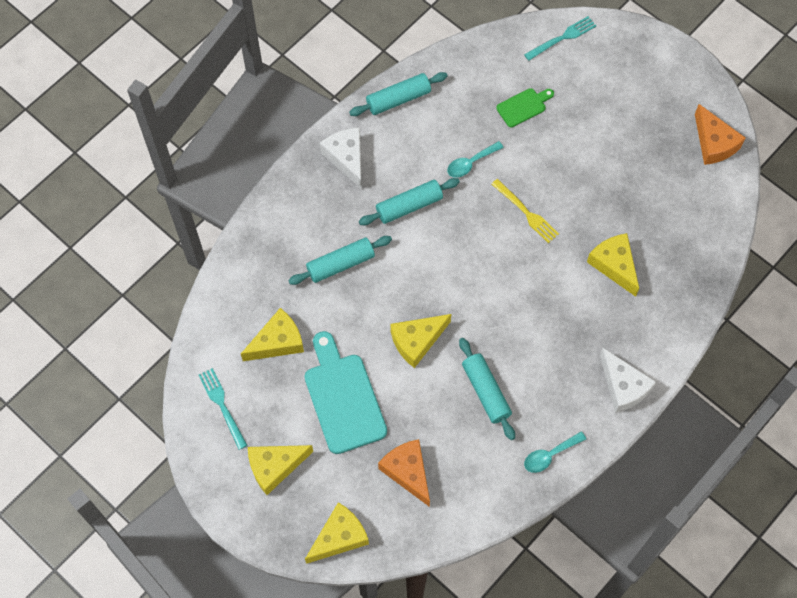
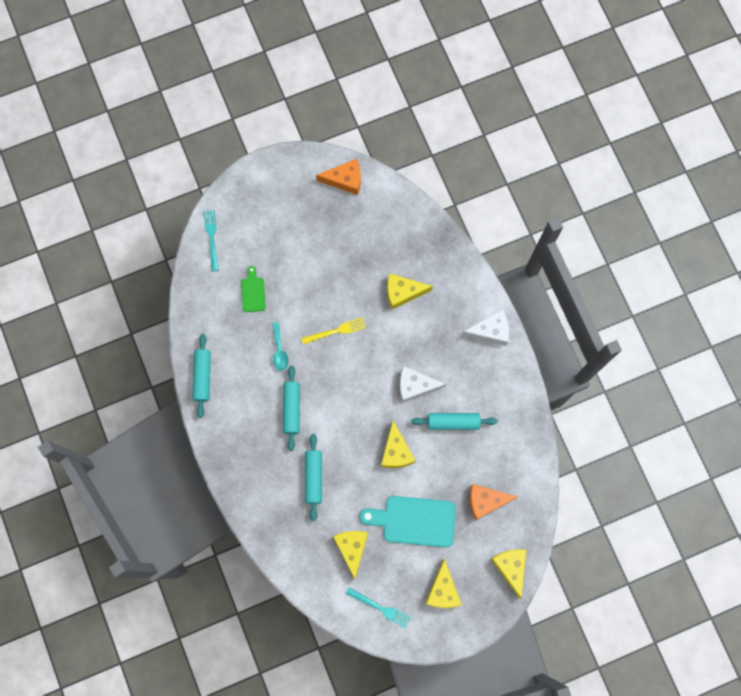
camera: 65 degrees left, 10 degrees up
(222, 405) = (381, 608): turquoise fork -> turquoise fork turned 150 degrees counterclockwise
(346, 158) = (232, 435): white cheese -> white cheese (415, 386)
(550, 455) = (515, 402): turquoise spoon -> none

